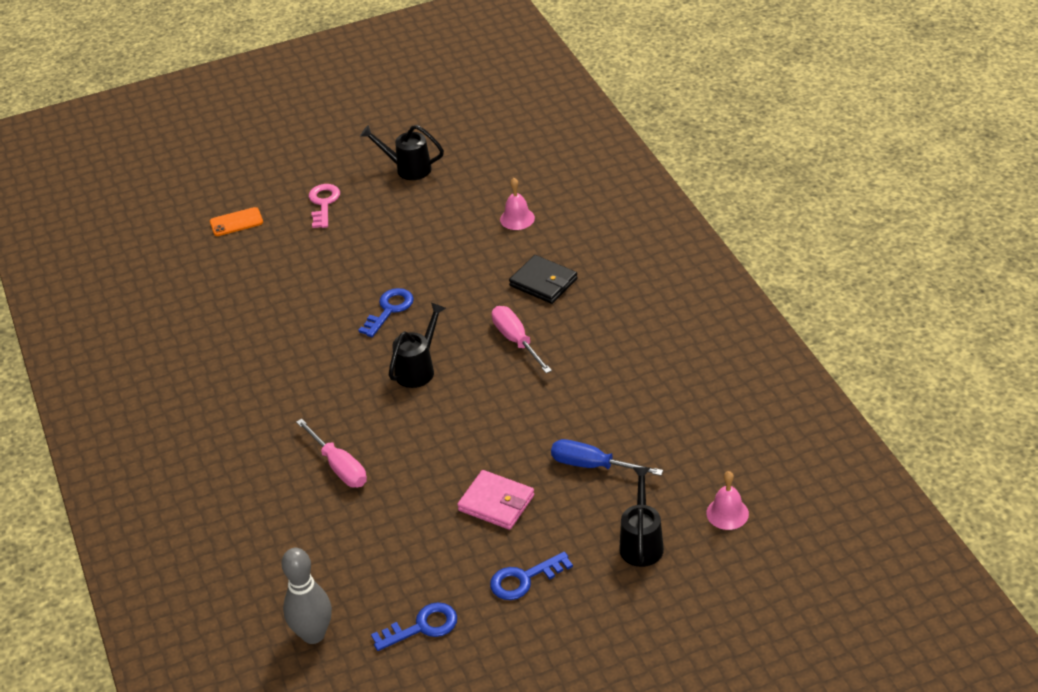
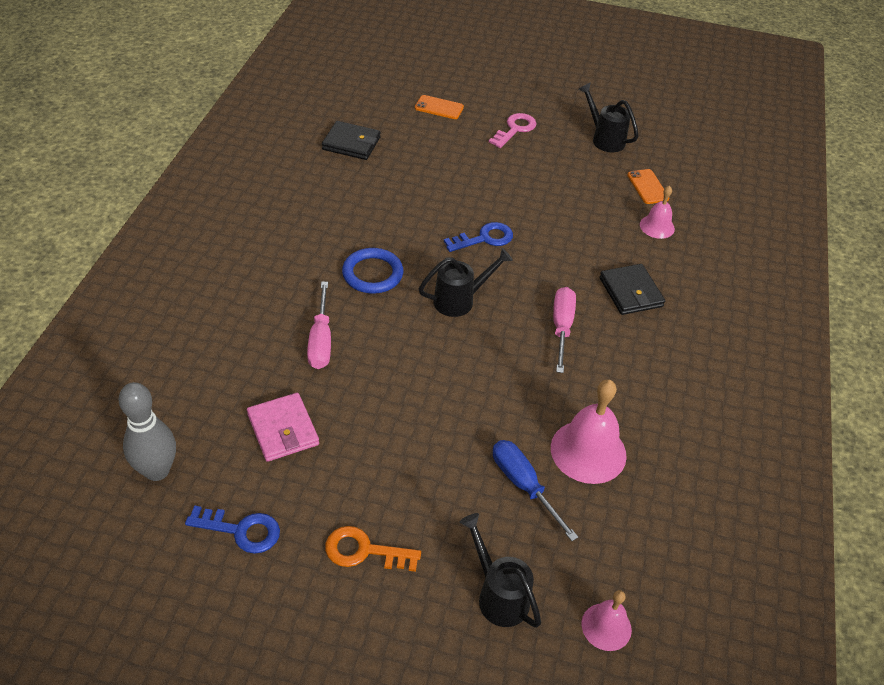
camera: 30 degrees right, 5 degrees up
(191, 299) = (351, 143): none -> black wallet
(326, 392) = (372, 274): none -> blue ring
(480, 190) = (647, 187): none -> orange phone
(496, 503) = (409, 460): pink wallet -> pink wallet (283, 430)
(524, 579) = (364, 551): blue key -> orange key
(616, 414) = (588, 451): none -> pink bell
(641, 542) = (498, 595): black watering can -> black watering can turned 75 degrees counterclockwise

